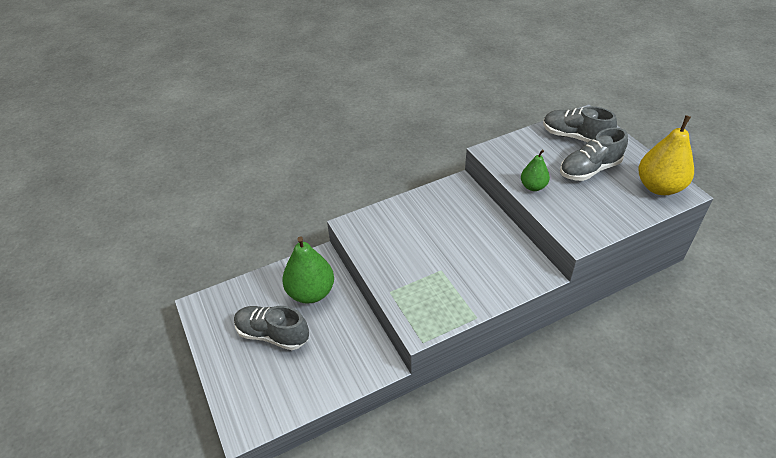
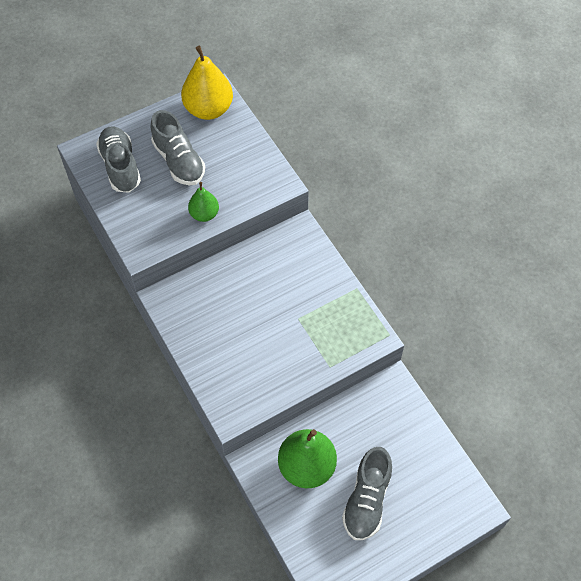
camera: 95 degrees left, 15 degrees up
(575, 137) = (120, 166): grey shoe -> grey shoe turned 135 degrees clockwise

